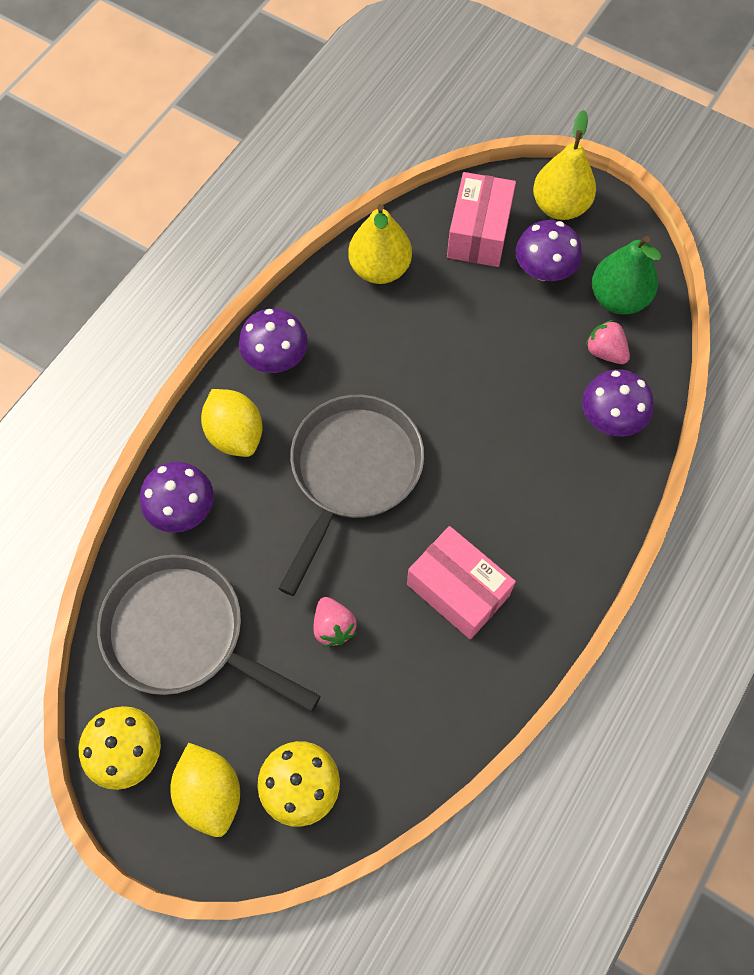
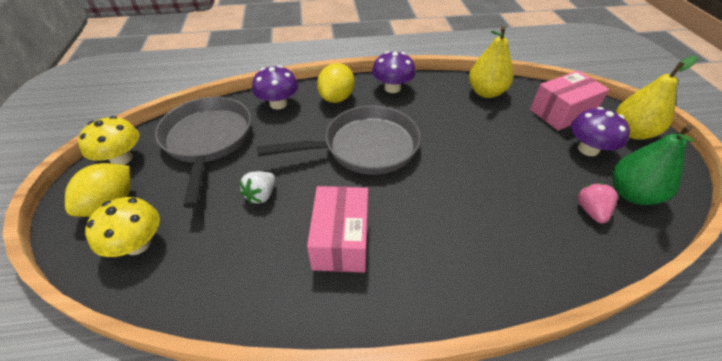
camera: 50 degrees right, 20 degrees down
(333, 627) = (261, 195): pink strawberry -> white strawberry
(610, 418) = (555, 245): purple mushroom -> none

